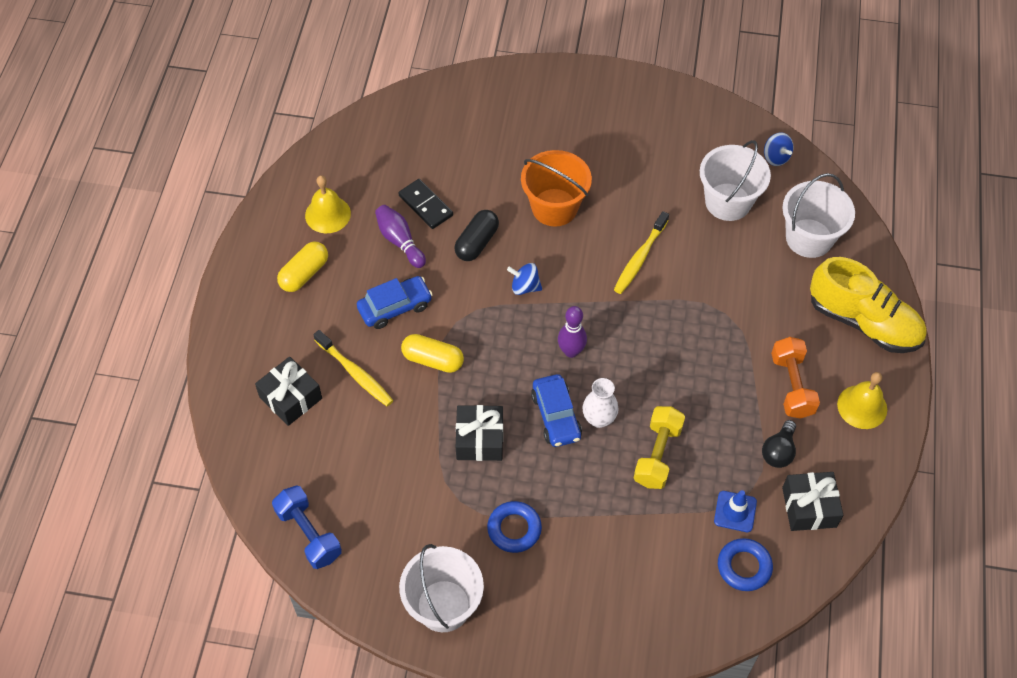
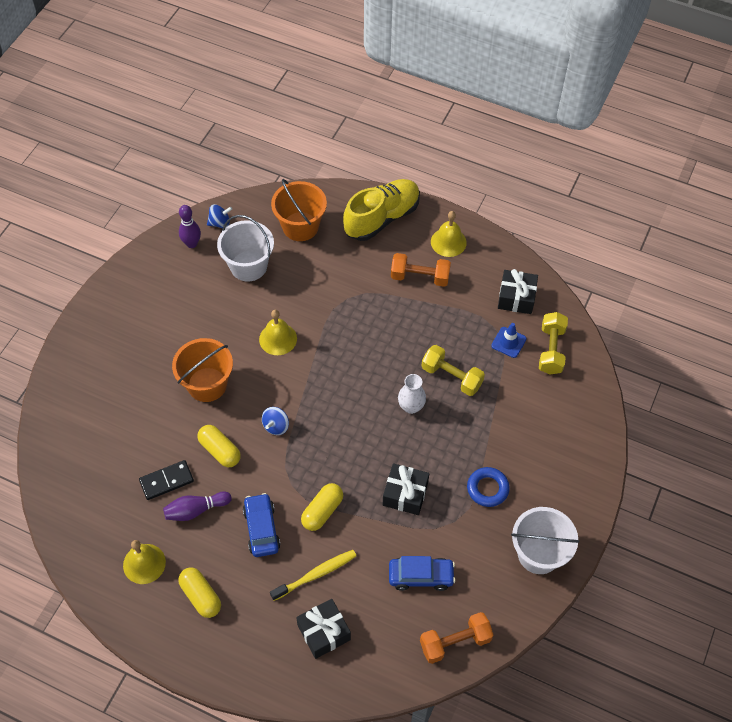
camera: 75 degrees left, 0 degrees up
(309, 534) = (455, 642): blue dumbbell -> orange dumbbell
(477, 242) = (220, 451): black capsule -> yellow capsule
(556, 416) = (400, 435): blue car -> blue car (421, 576)
(571, 351) = (346, 409): purple bowling pin -> purple bowling pin (192, 244)
(640, 258) = (278, 339): yellow toothbrush -> yellow bell
(744, 567) = (551, 350): blue ring -> yellow dumbbell
(778, 451) = (469, 302): black light bulb -> none
(809, 238) = (300, 226): white bucket -> orange bucket

